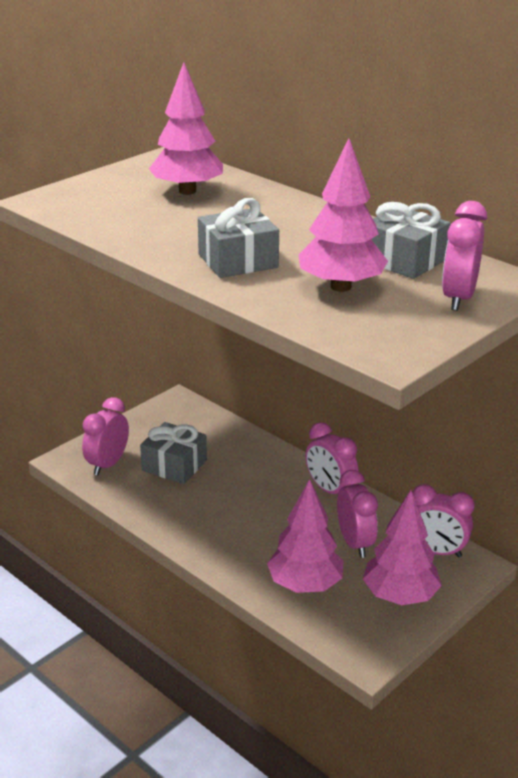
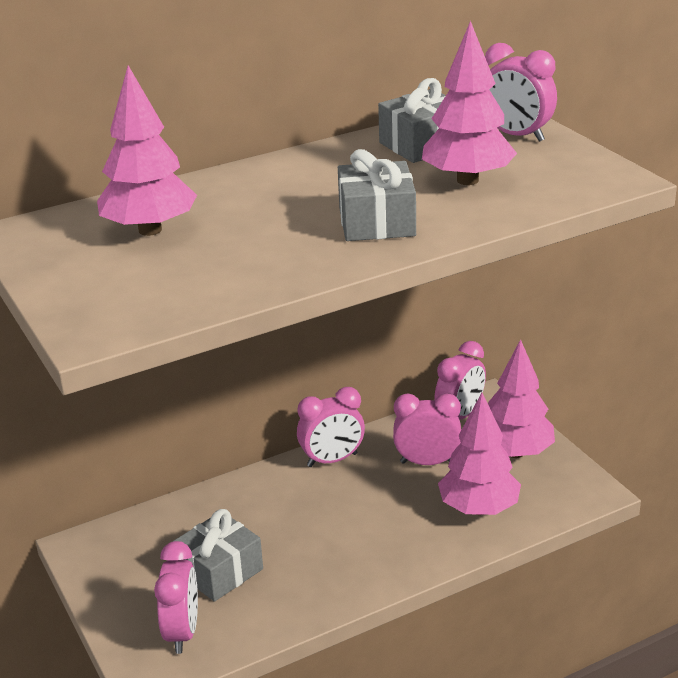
camera: 70 degrees left, 0 degrees up
(107, 464) = (182, 632): pink clock -> pink clock turned 135 degrees counterclockwise

